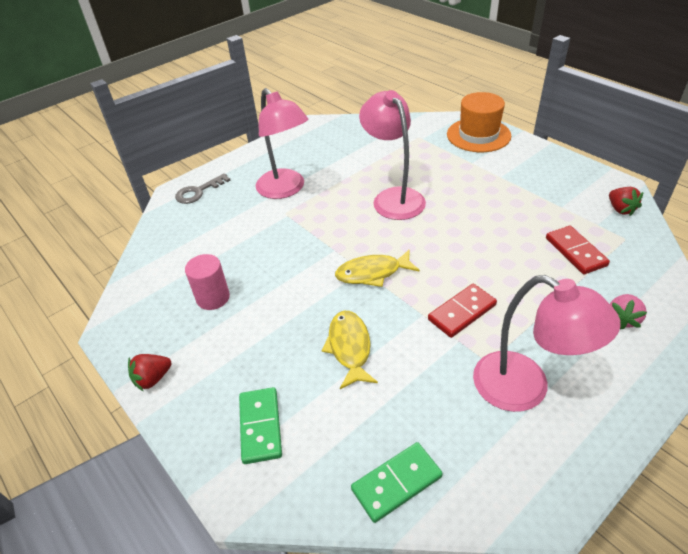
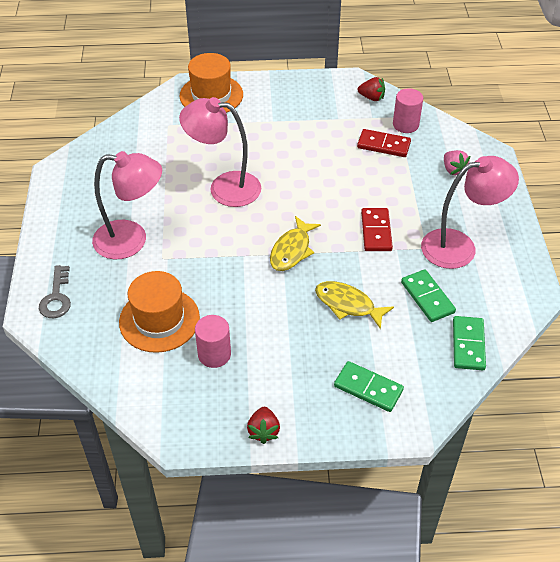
camera: 55 degrees left, 5 degrees up
(222, 248) = (159, 320): none -> orange hat
(424, 404) = (427, 297): none -> green domino
(625, 249) = (405, 125): none -> pink cylinder

